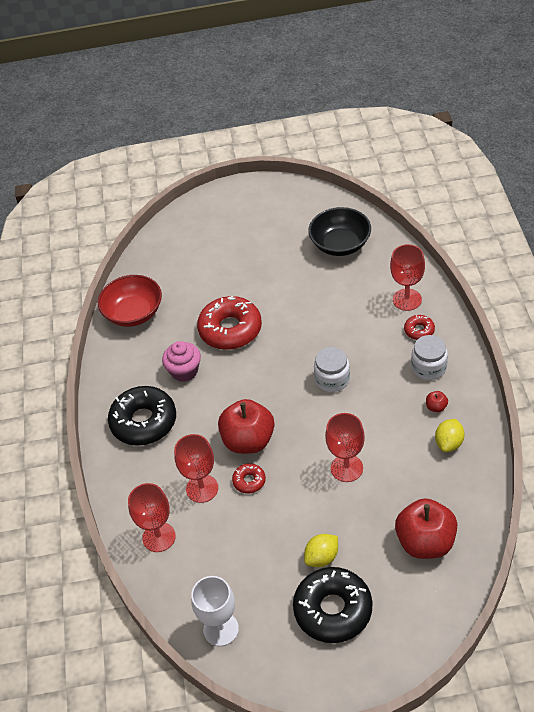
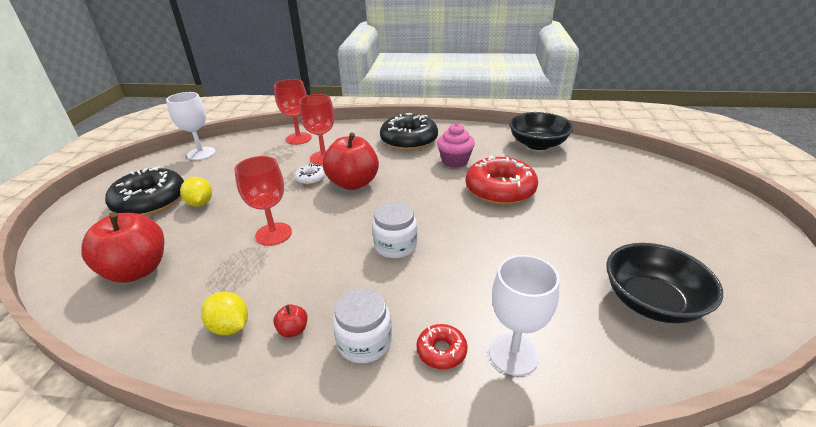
camera: 100 degrees right, 15 degrees down
(133, 313) = (537, 144): red bowl -> black bowl
(249, 481) = (311, 178): red donut -> white donut
(407, 299) = (513, 354): red goblet -> white goblet

